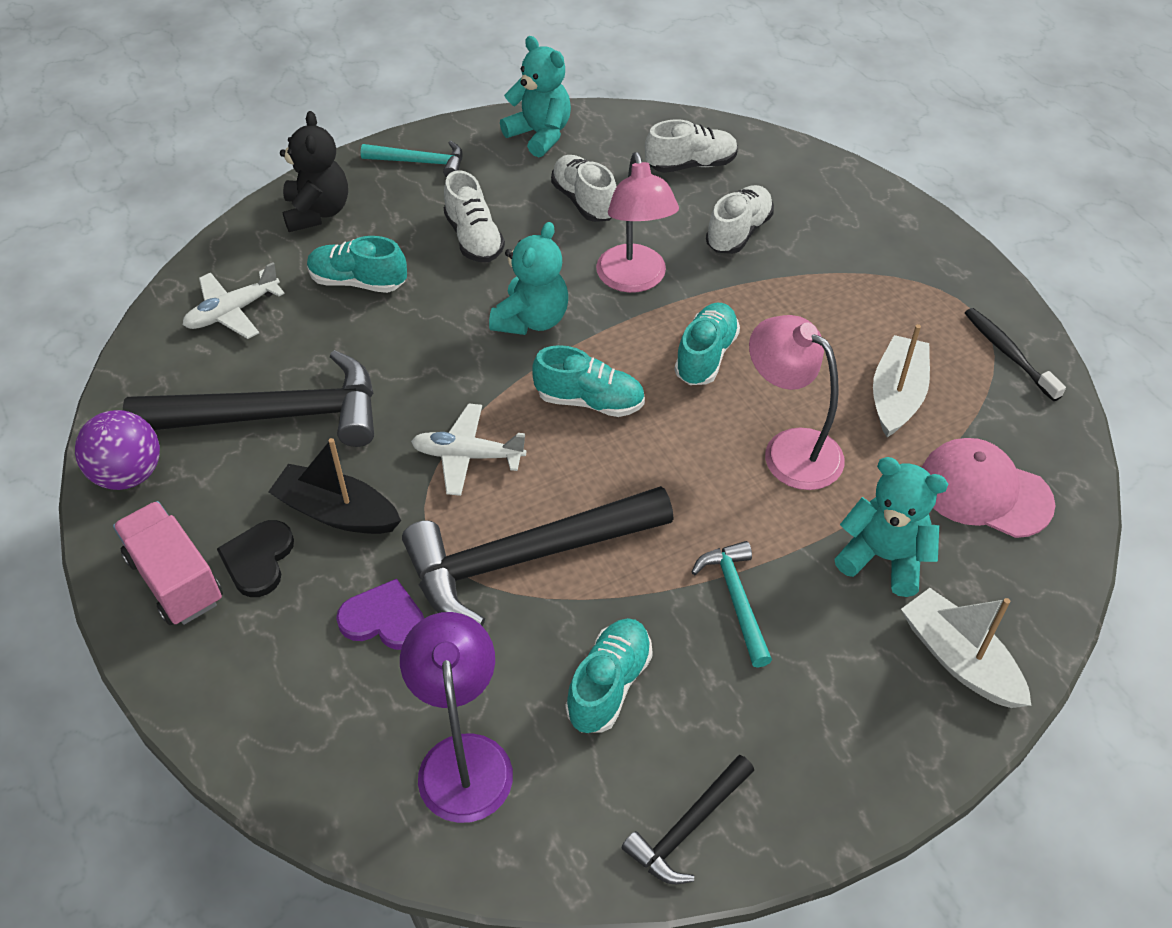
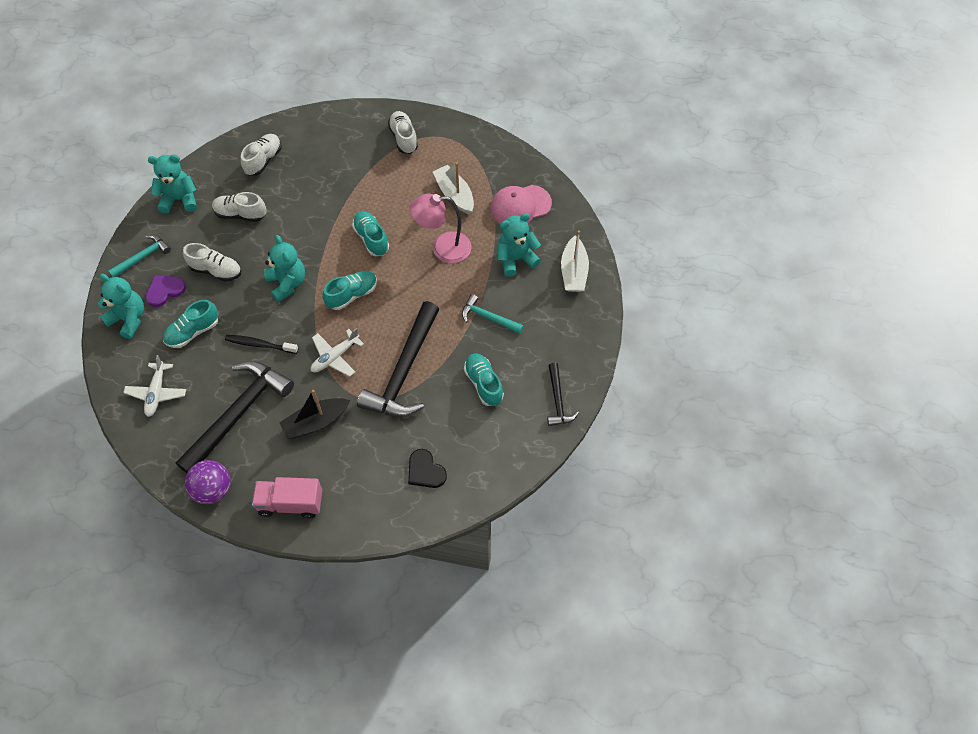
camera: 50 degrees left, 10 degrees up
(258, 559) = (311, 466): black heart -> black heart (425, 471)
(317, 212) = (129, 319): black teddy bear -> turquoise teddy bear
(384, 619) = (384, 439): purple heart -> purple heart (165, 291)
(463, 758) = (468, 451): purple lamp -> none
(634, 280) = (305, 231): pink lamp -> none
(738, 232) = (320, 176): white shoe -> white shoe (403, 138)
(959, 660) = (574, 271): white boat -> white boat turned 90 degrees counterclockwise
(1009, 354) = (473, 145): black toothbrush -> black toothbrush (260, 345)

